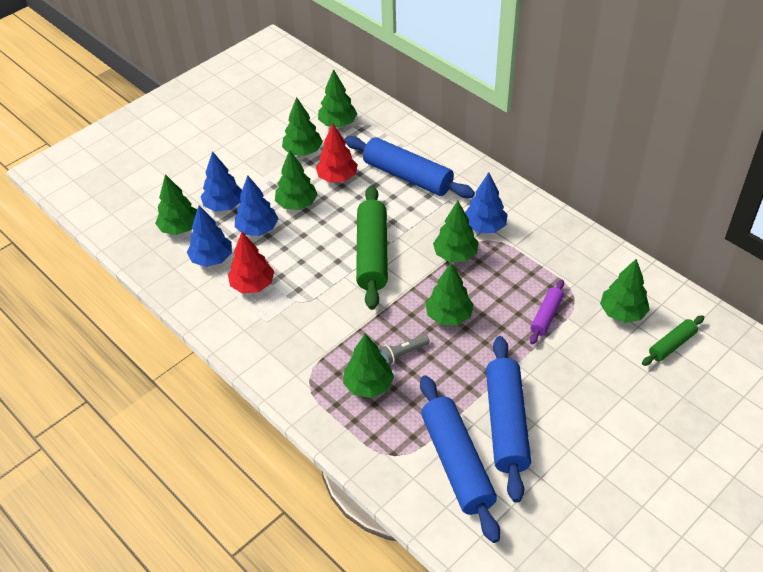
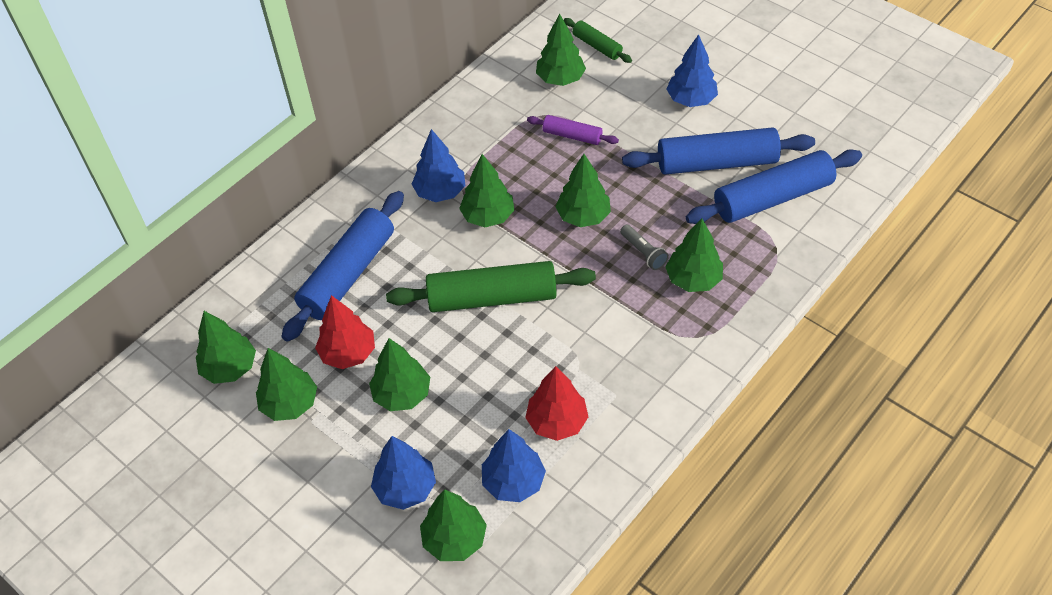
camera: 95 degrees left, 5 degrees up
(257, 229) = (453, 435): blue tree -> blue tree (691, 100)

